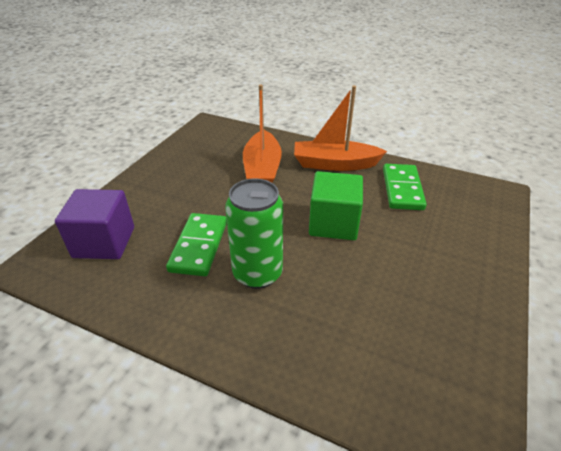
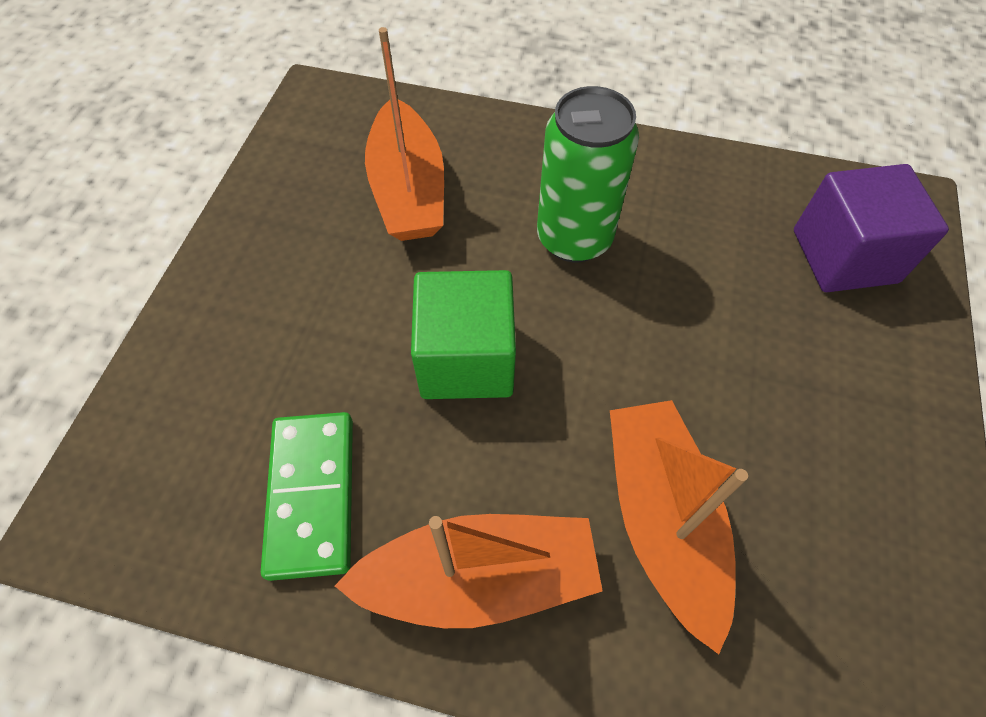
camera: 170 degrees right, 20 degrees up
(199, 246) = (687, 272): green domino -> none
(369, 325) = (408, 189): none -> orange boat

